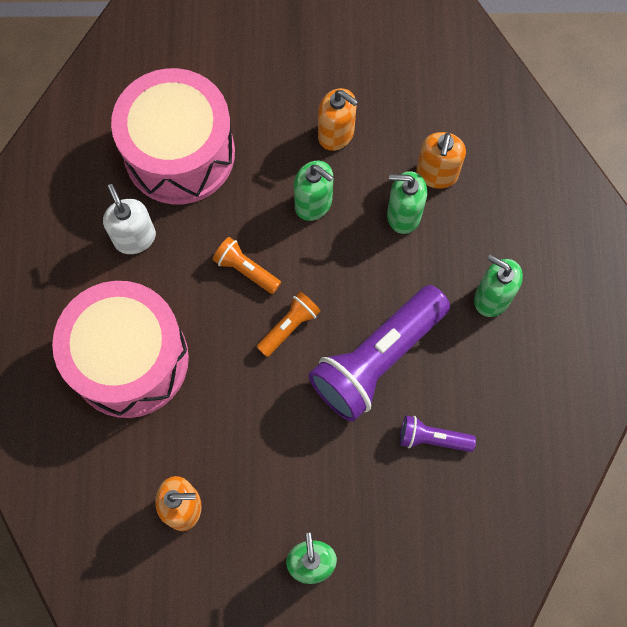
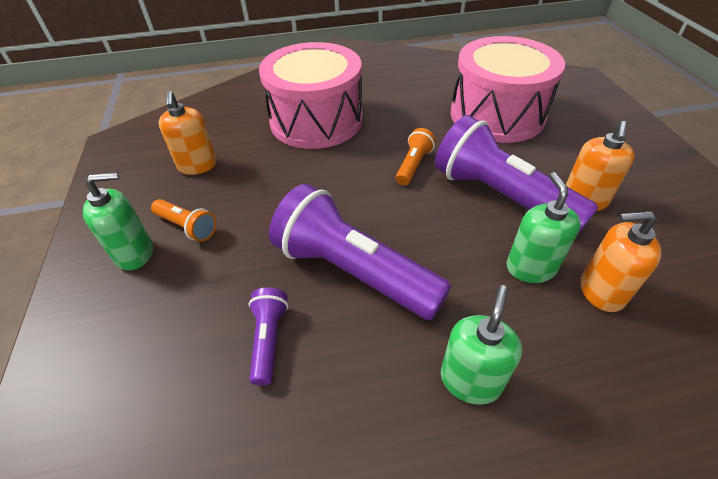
camera: 80 degrees right, 25 degrees down
(135, 238) = (414, 107): white soap dispenser -> none
(289, 327) = (369, 200): orange flashlight -> orange flashlight (187, 227)
(313, 203) = (500, 196): green soap dispenser -> purple flashlight

